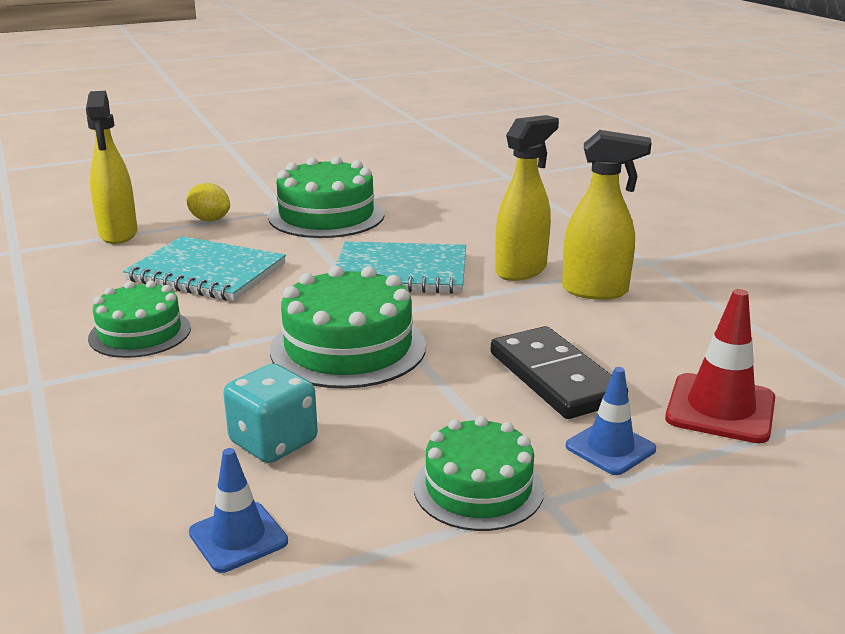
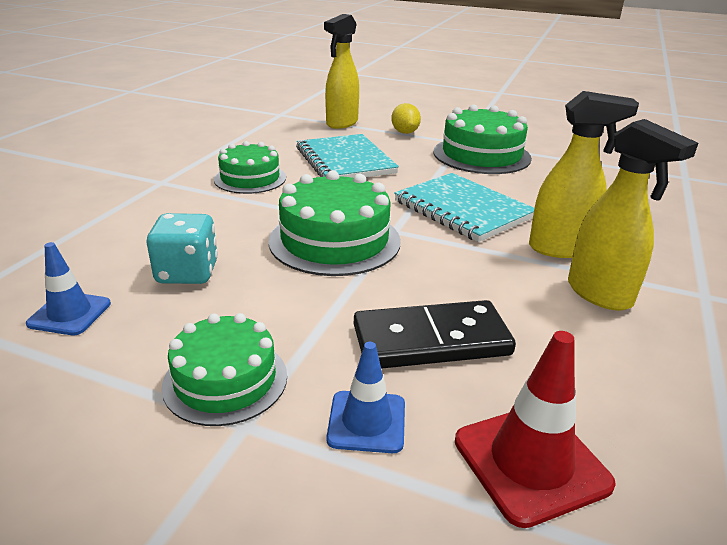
camera: 45 degrees right, 5 degrees up
(555, 377) = (431, 340): black domino -> black domino turned 60 degrees clockwise

